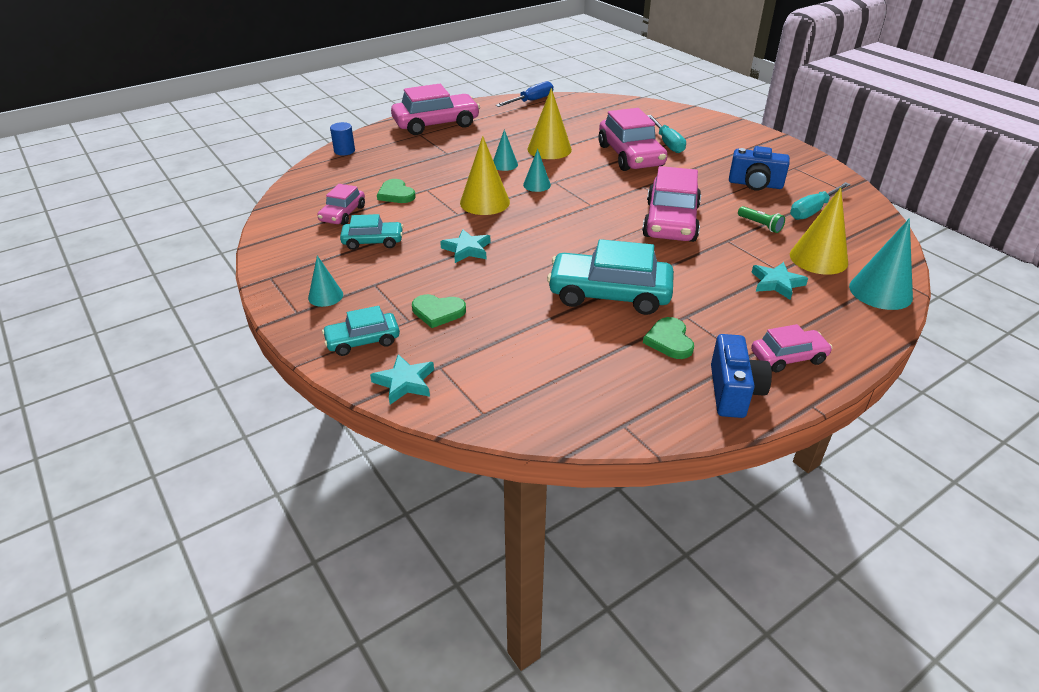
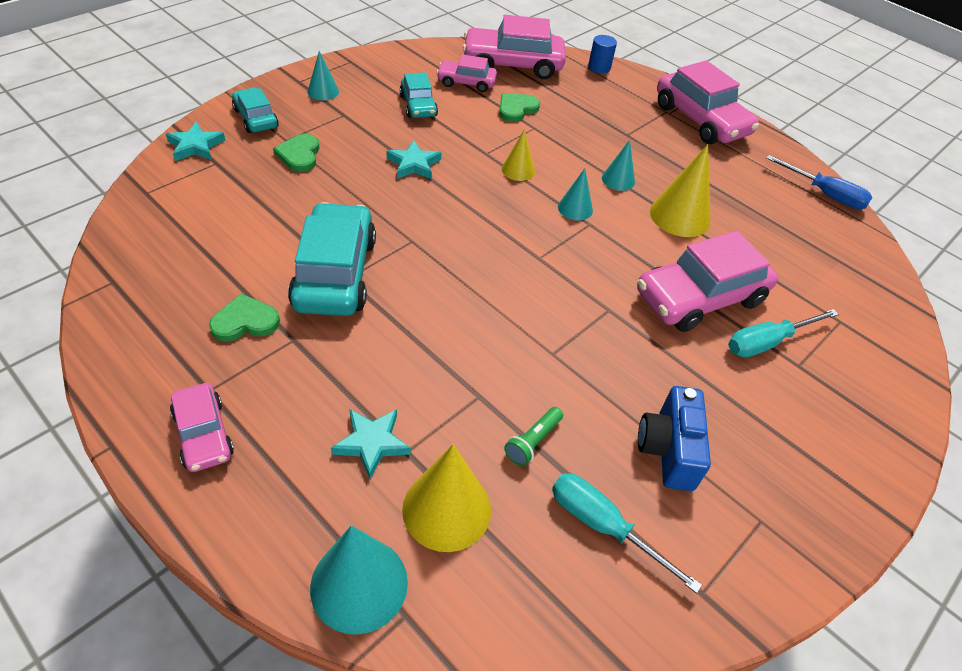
camera: 75 degrees right, 10 degrees up
(484, 202) = (518, 170): yellow cone -> yellow cone, size x0.57
(670, 221) = (516, 335): pink car -> pink car (512, 64)
(733, 392) = (147, 372): blue camera -> none

